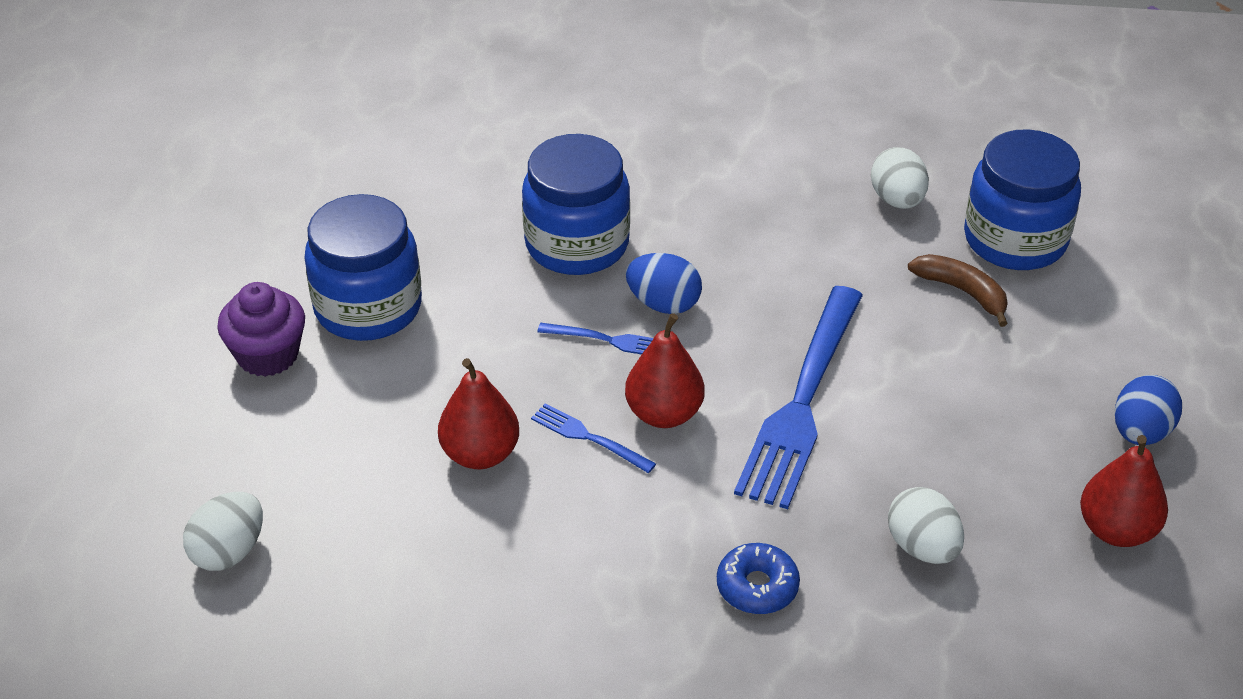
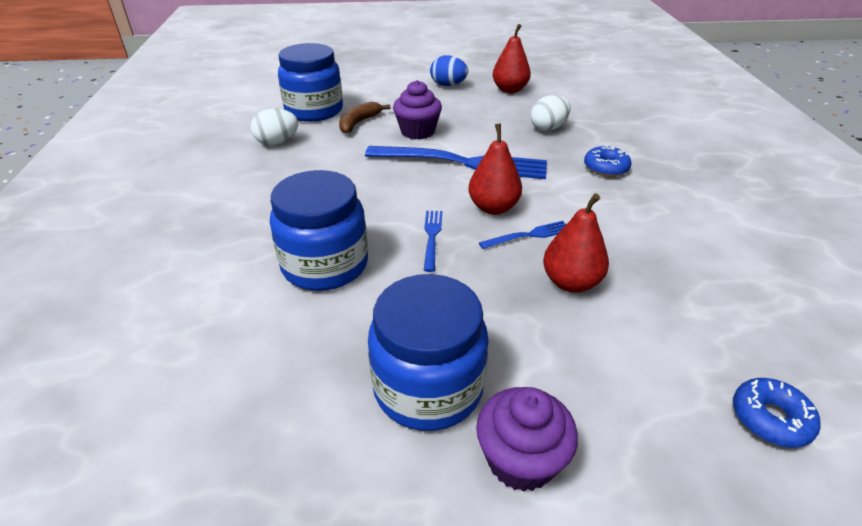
camera: 100 degrees left, 5 degrees down
(229, 552) = (770, 419): white egg -> blue donut
(588, 437) = (529, 235): blue fork -> blue fork turned 135 degrees counterclockwise
(663, 304) = (388, 217): blue egg -> none
(922, 361) = (417, 131): none -> purple cupcake

